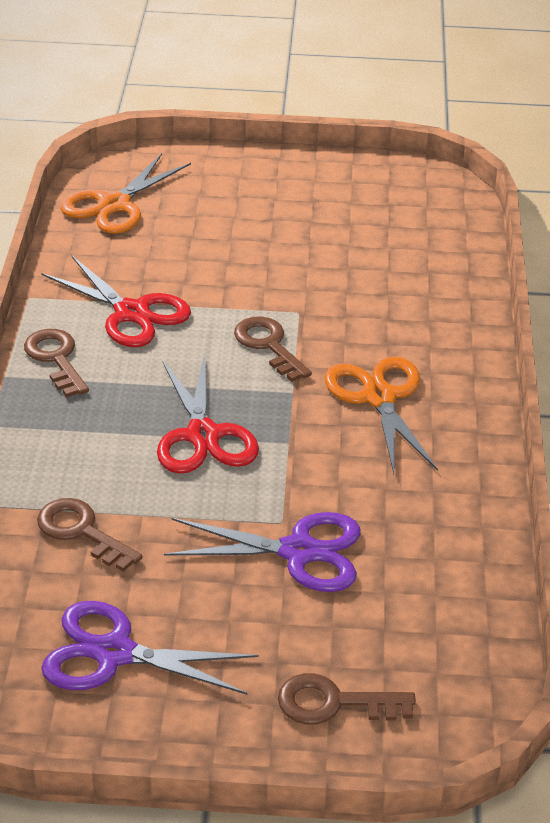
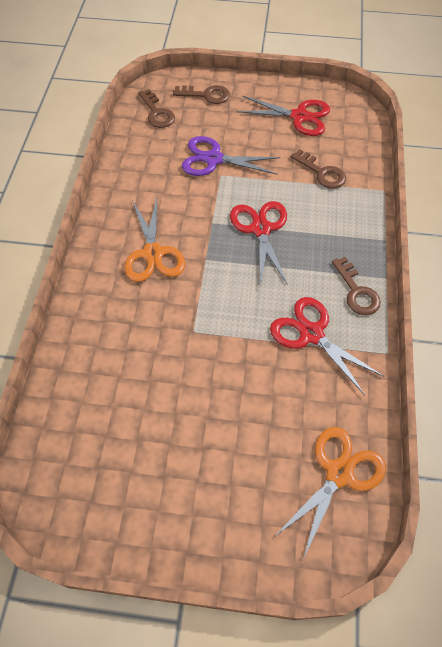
camera: 175 degrees left, 20 degrees up
(114, 653) = (299, 117): purple scissors -> red scissors
(269, 346) = (217, 299): brown key -> brown key (157, 113)

